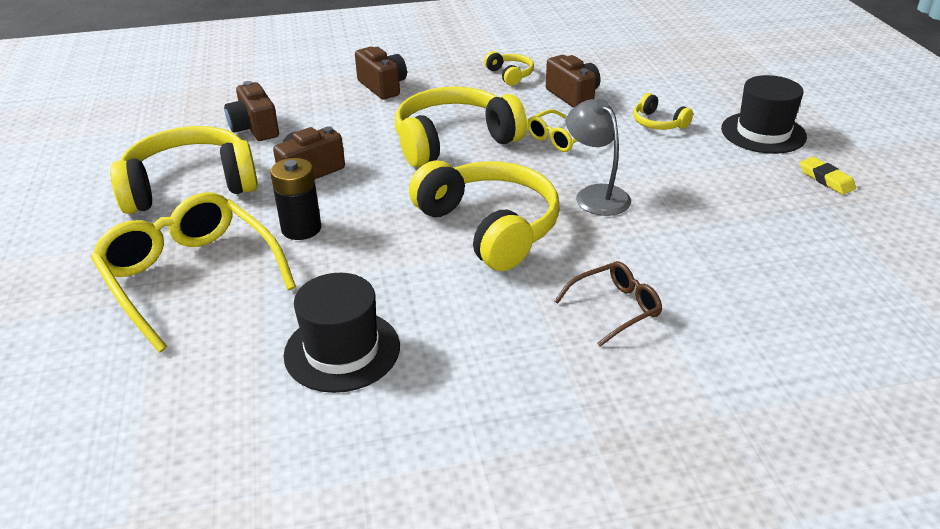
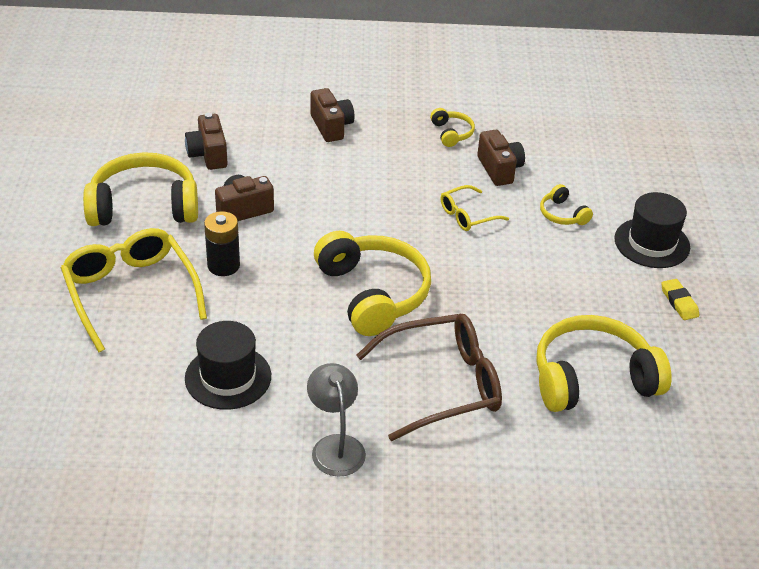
camera: 10 degrees right, 5 degrees up
(454, 141) = (374, 200): yellow headphones -> yellow headphones (592, 378)
(596, 194) = (473, 279): grey lamp -> grey lamp (335, 446)
(614, 308) = (441, 385): brown glasses -> brown glasses, size x1.94

